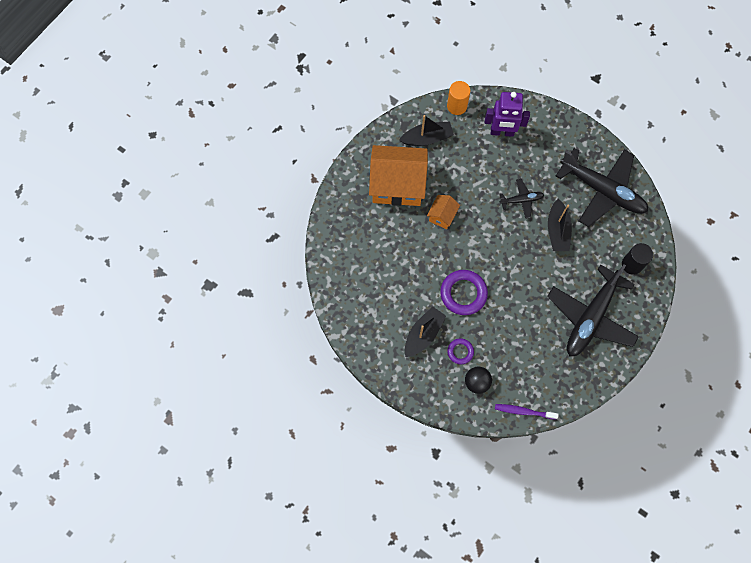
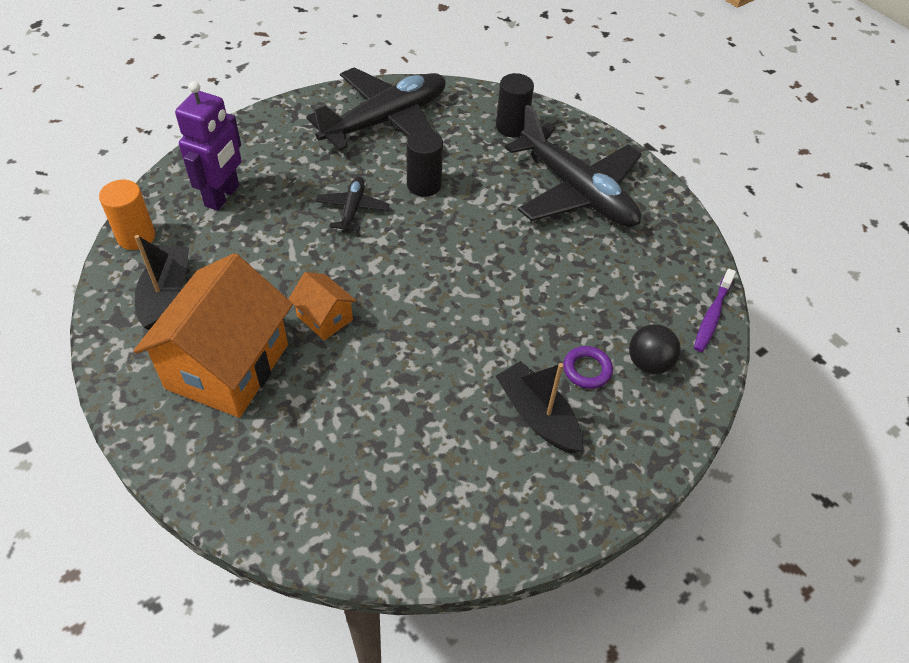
camera: 75 degrees left, 20 degrees down
(463, 293) = (481, 332): purple ring -> none
(557, 230) = (424, 185): black boat -> black cylinder

